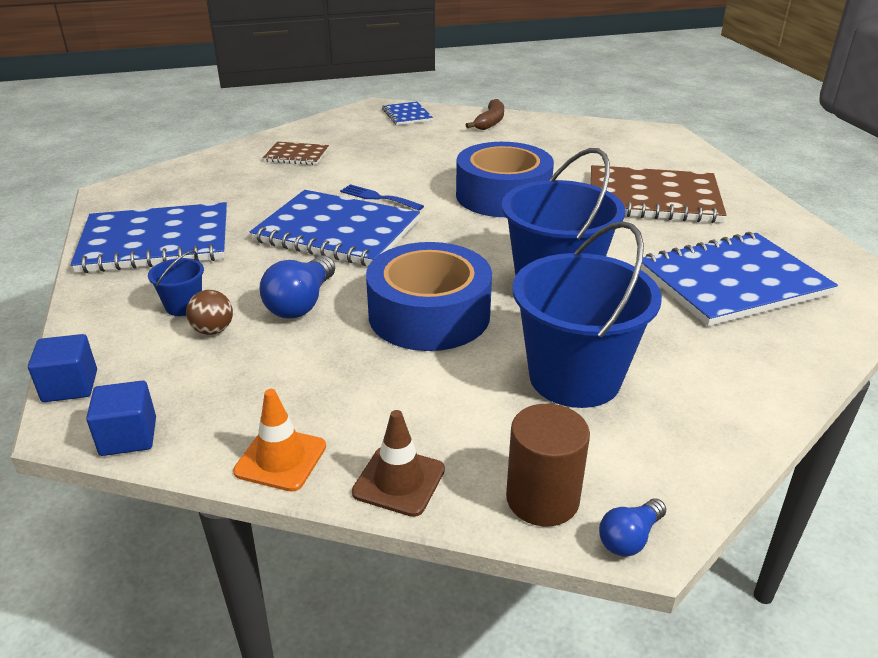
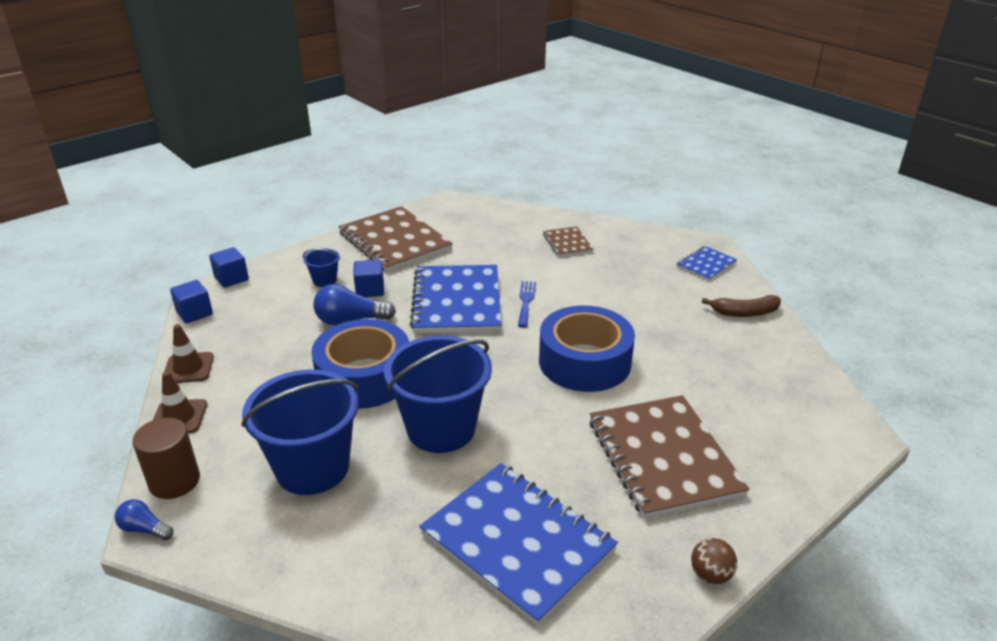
camera: 65 degrees right, 0 degrees up
(156, 241) = (394, 241): blue notebook -> brown notebook
(213, 330) = (303, 300): brown ball -> brown ball (710, 575)
(248, 278) = (370, 290): none -> blue cube
(281, 459) = (188, 368): orange traffic cone -> brown traffic cone

